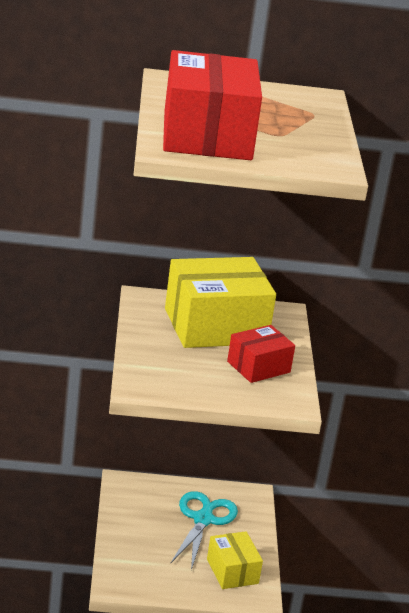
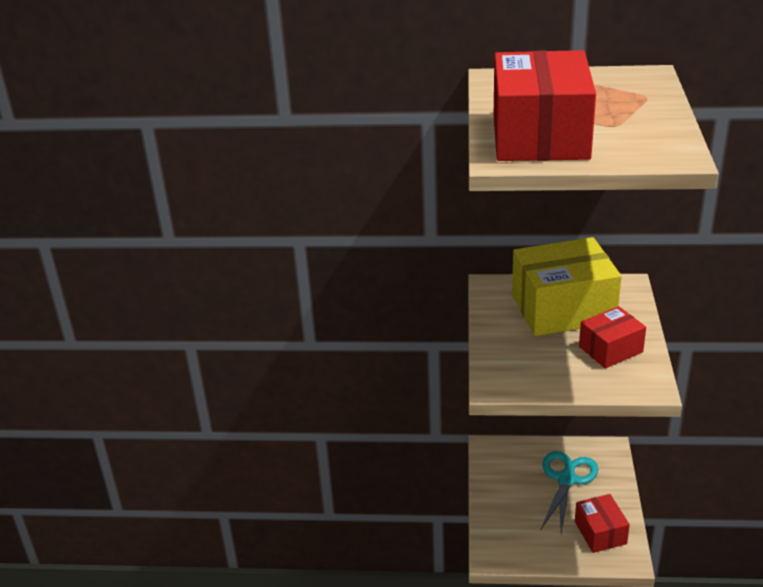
camera: 10 degrees right, 5 degrees up
(232, 571) = (600, 532): yellow box -> red box

